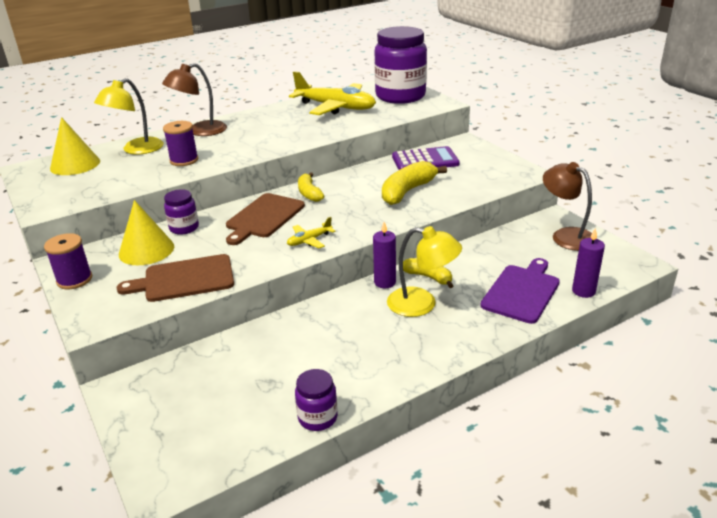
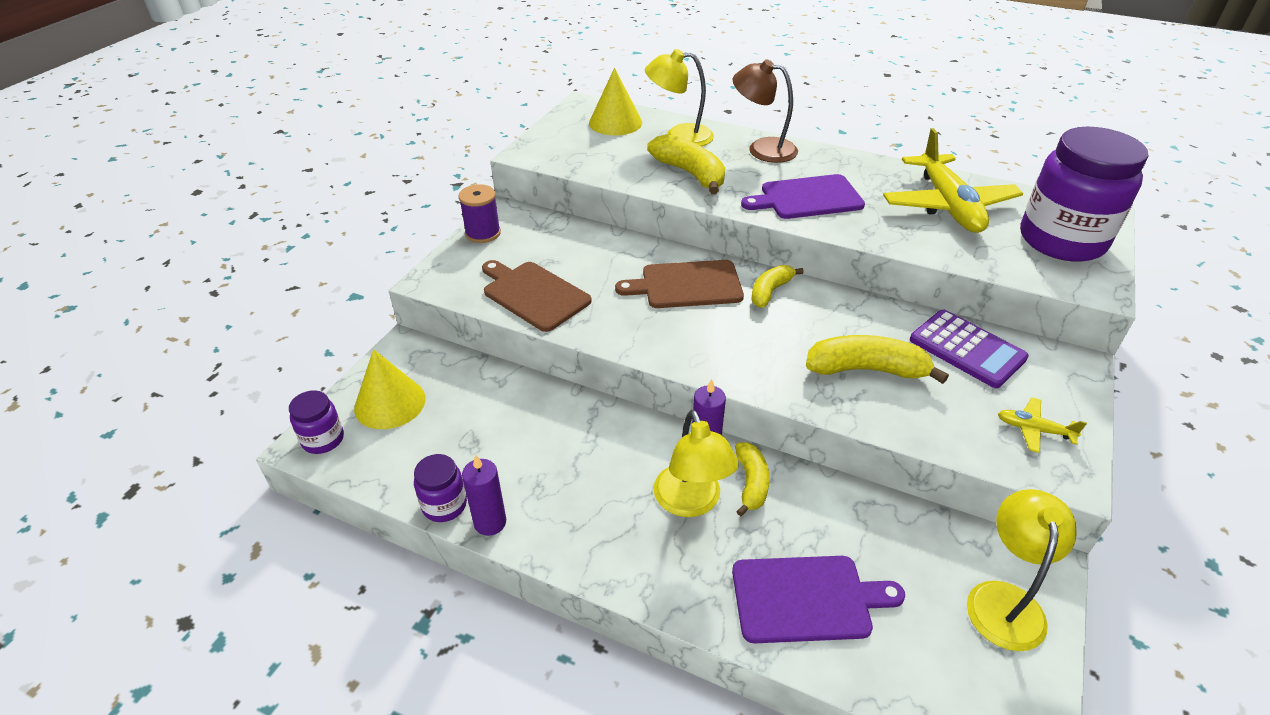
camera: 55 degrees right, 10 degrees up
(146, 250) = (559, 245): yellow cone -> yellow cone (390, 403)
(184, 160) = (690, 174): purple spool -> yellow banana
(184, 228) = (616, 245): purple jar -> purple jar (323, 439)
(270, 137) = (807, 198): none -> purple cutting board
(309, 240) = (674, 341): yellow plane -> yellow plane (1033, 430)
(566, 236) = (1005, 600): brown lamp -> yellow lamp
(583, 291) = (875, 678): purple candle -> purple candle (490, 522)

